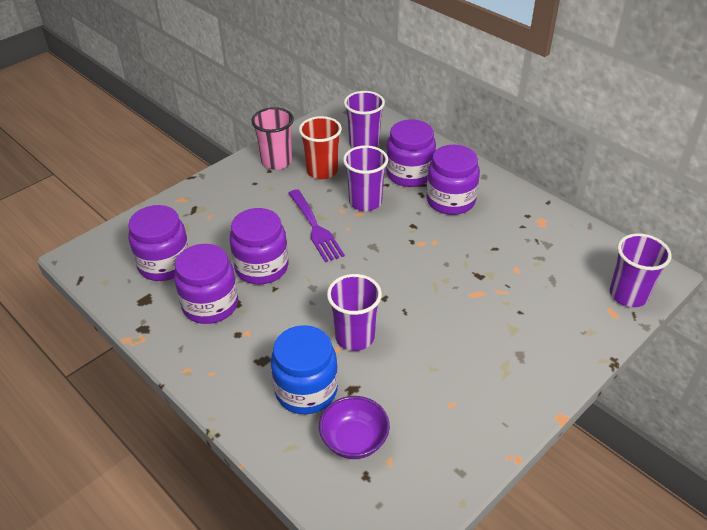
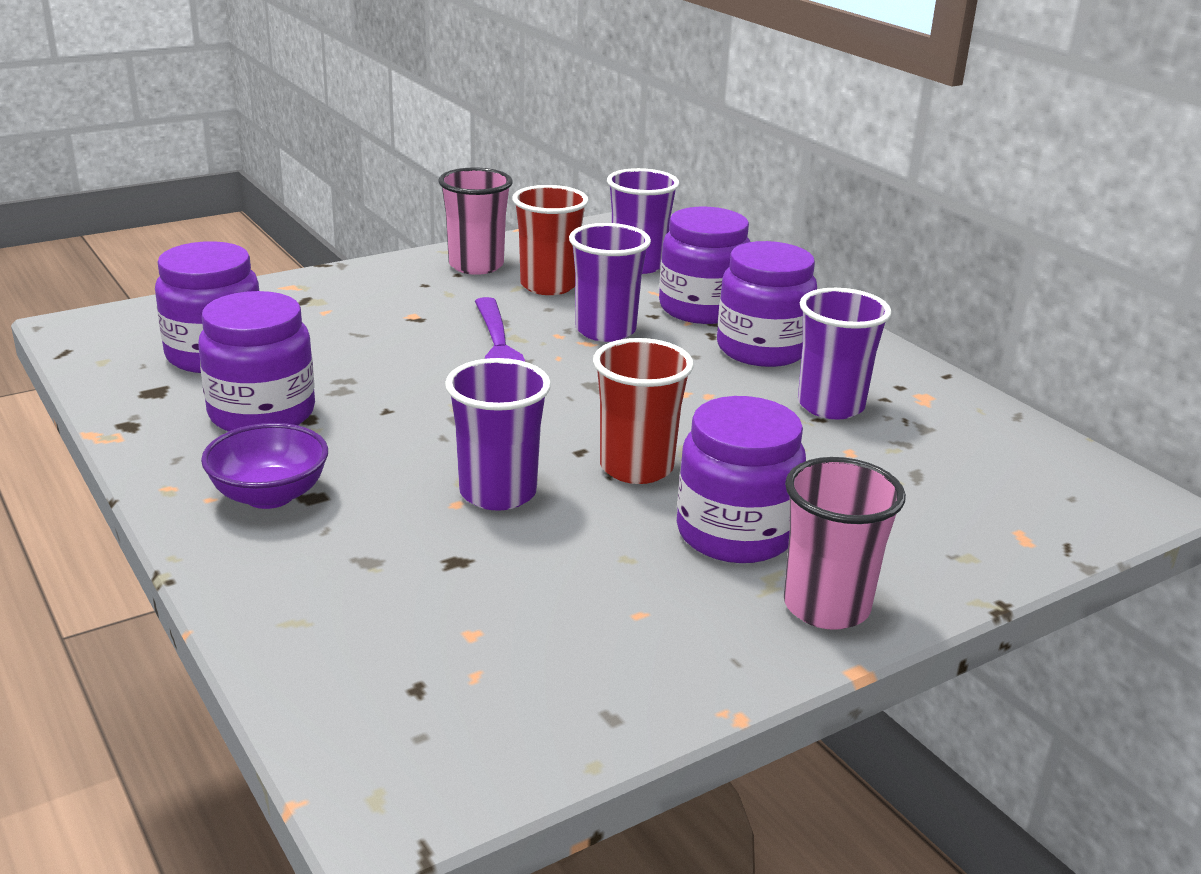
camera: 10 degrees right, 15 degrees down
(261, 267) = (379, 382): purple jar -> purple jar (735, 533)
(306, 390) = (368, 548): blue jar -> none
(354, 440) = (421, 633): purple bowl -> purple bowl (269, 495)
(416, 304) = (636, 467): none -> red cup
(535, 380) = (826, 607): none -> pink cup
(628, 295) = (1064, 518): purple cup -> purple cup (830, 406)

